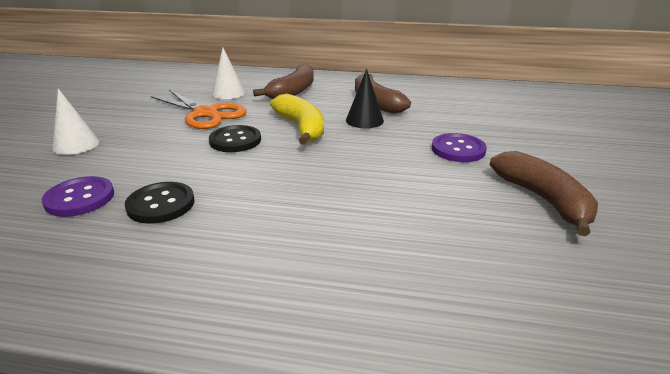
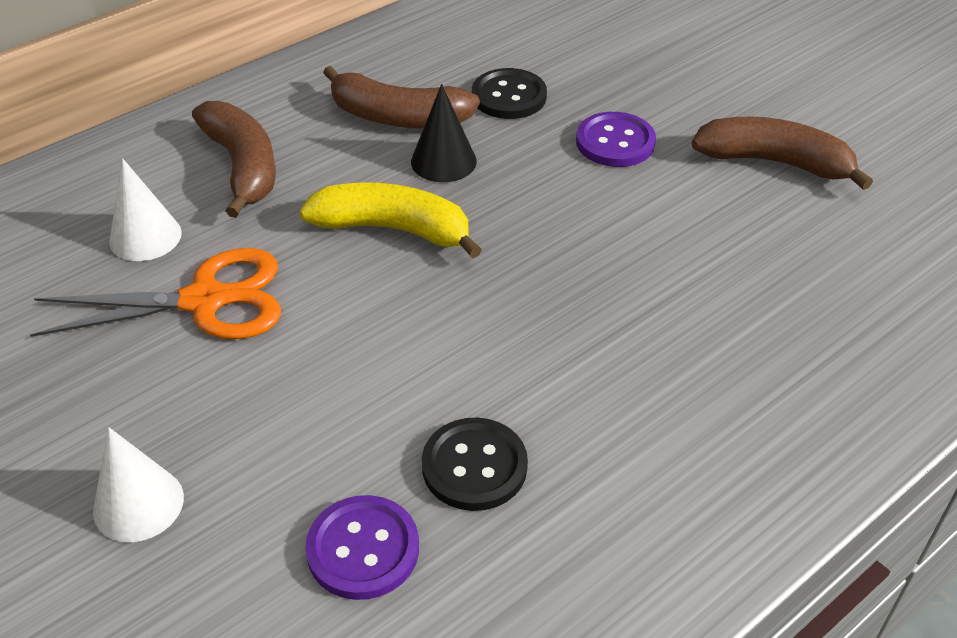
camera: 50 degrees left, 15 degrees up
(235, 140) = (355, 313): black button -> black button (509, 96)

